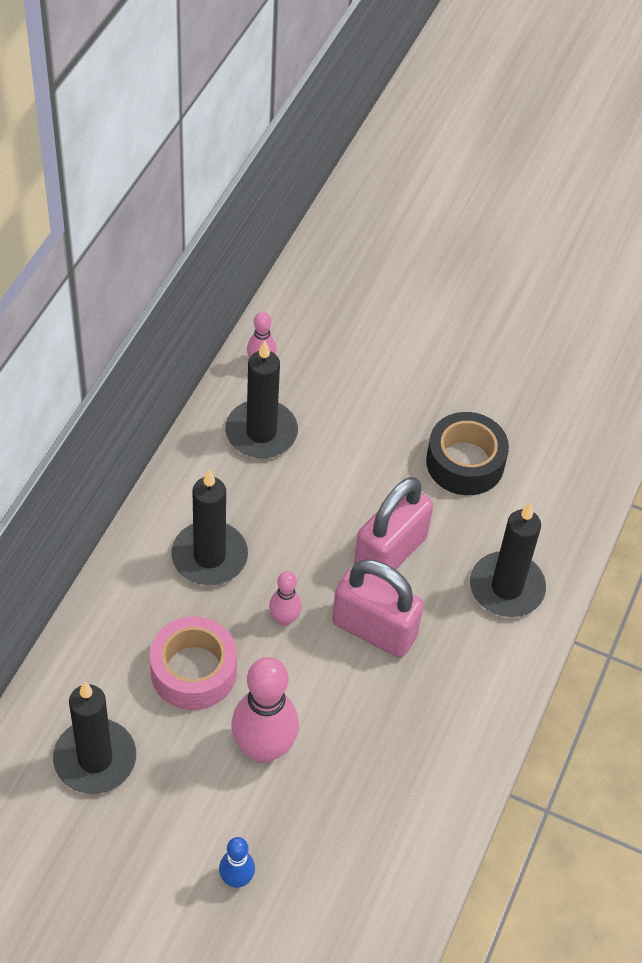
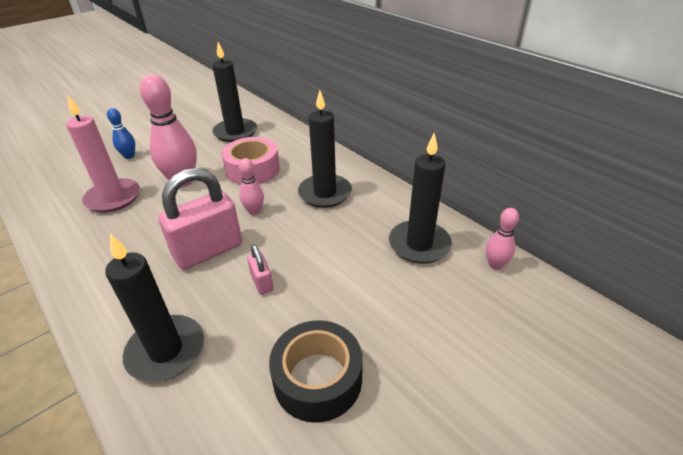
camera: 120 degrees right, 15 degrees down
(342, 814) = (113, 198): none -> pink candle
(390, 552) = (262, 282): pink padlock -> pink padlock, size x0.47

